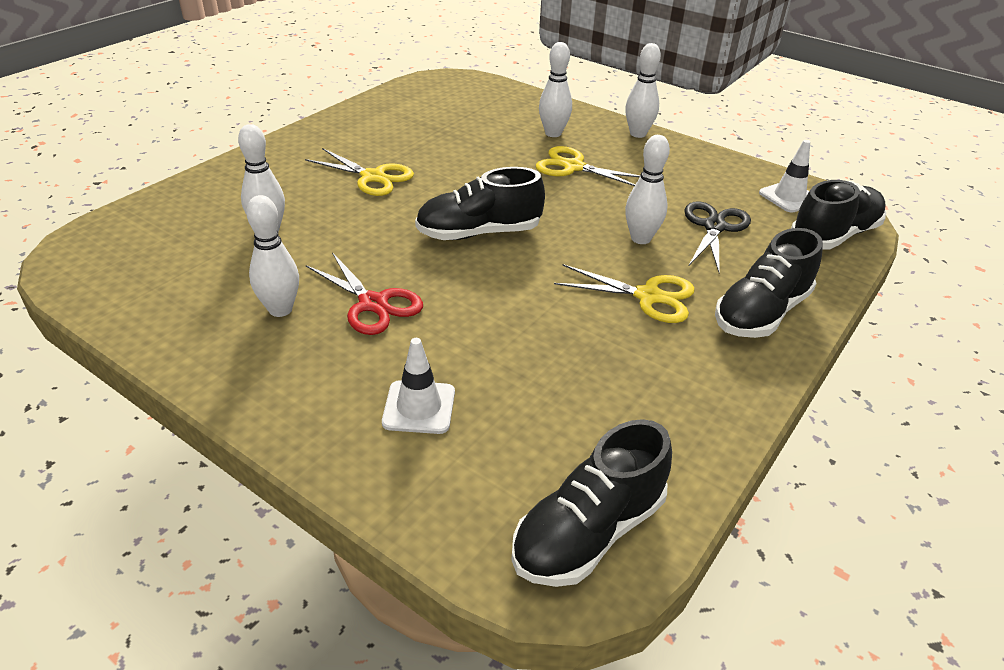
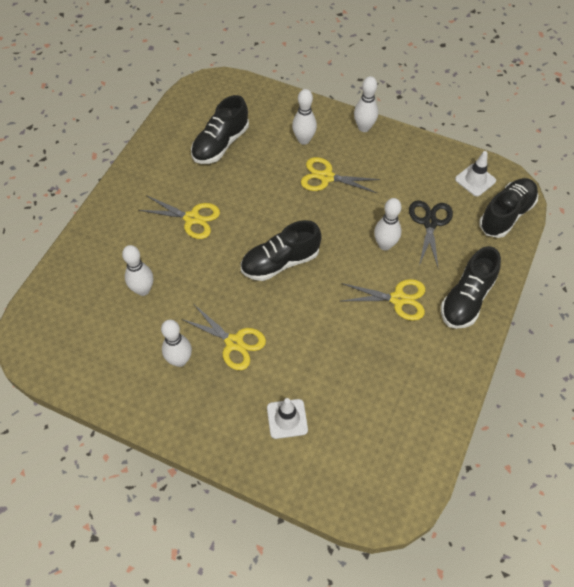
camera: 10 degrees left, 20 degrees up
(373, 304) = (234, 342): red scissors -> yellow scissors
(588, 532) = (396, 481): black shoe -> black shoe (220, 144)

